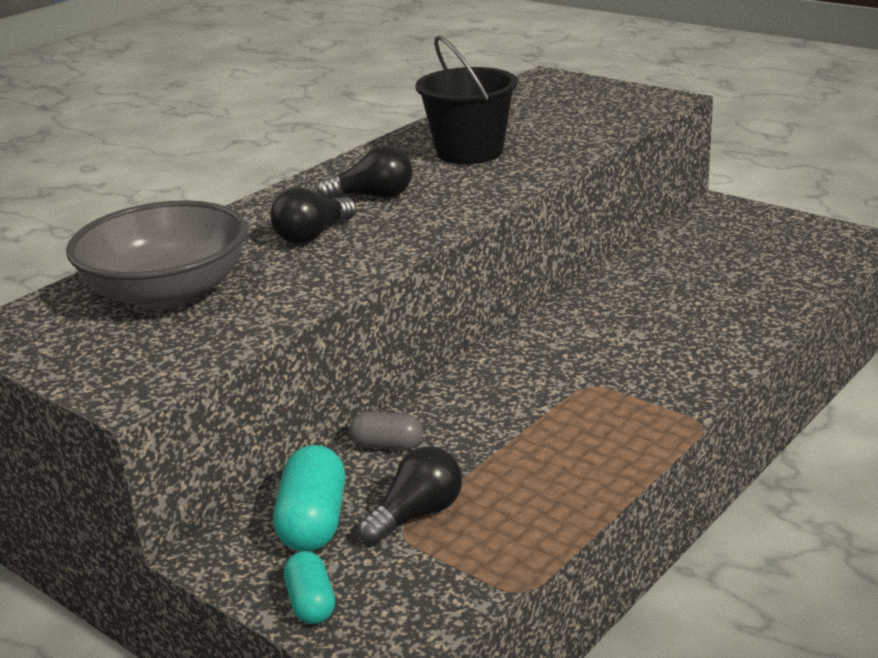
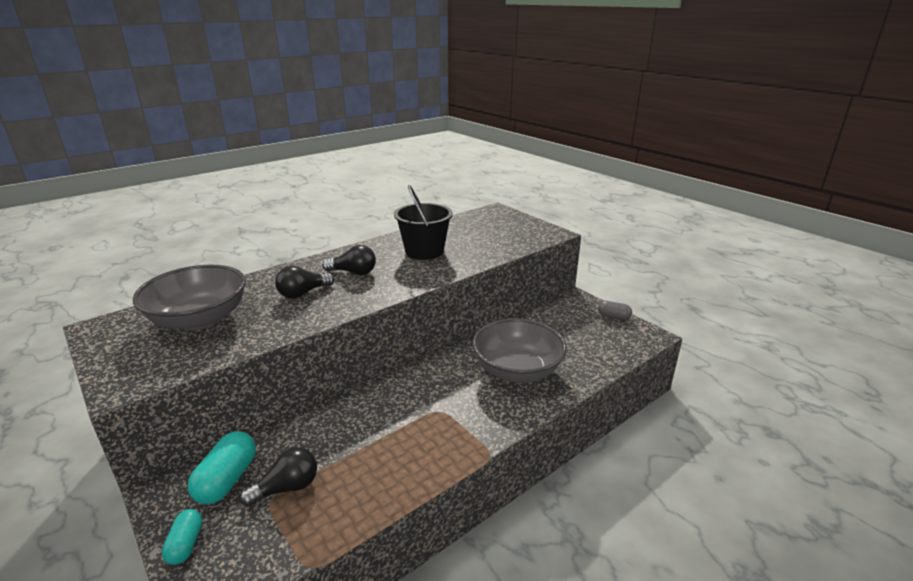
camera: 10 degrees right, 0 degrees up
(387, 445) = (302, 431): grey capsule -> grey capsule (613, 317)
(680, 316) = (517, 370): none -> grey bowl

